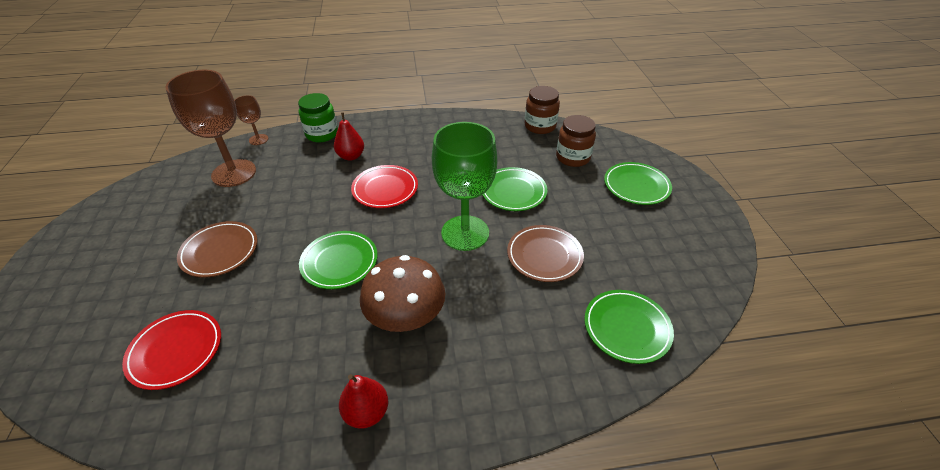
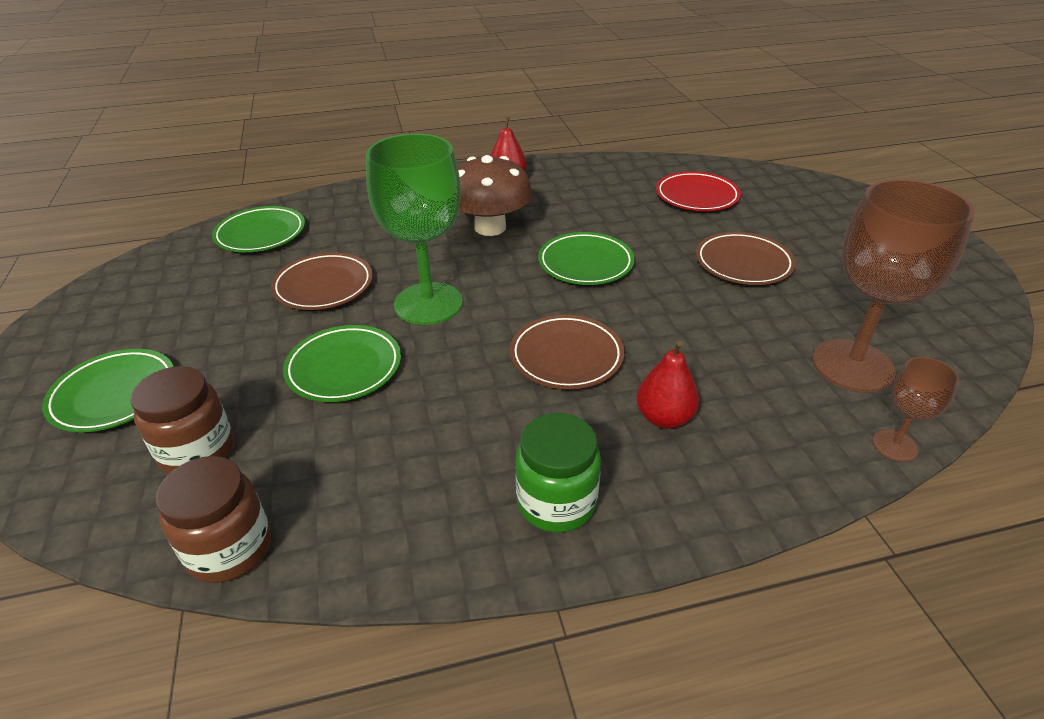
camera: 175 degrees right, 5 degrees down
(322, 134) = (768, 473): green jar -> green jar (556, 502)
(385, 189) = (566, 356): red plate -> brown plate

